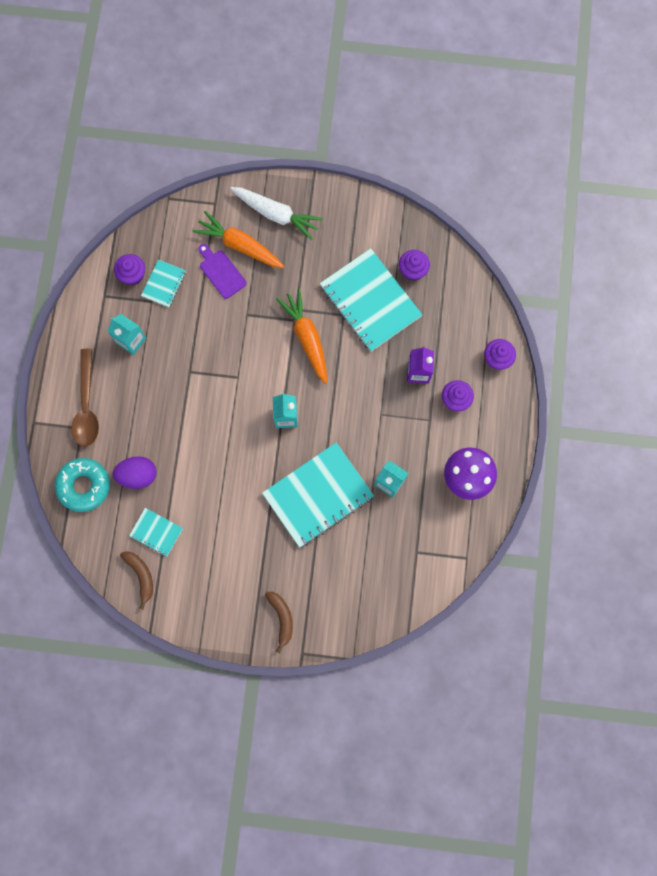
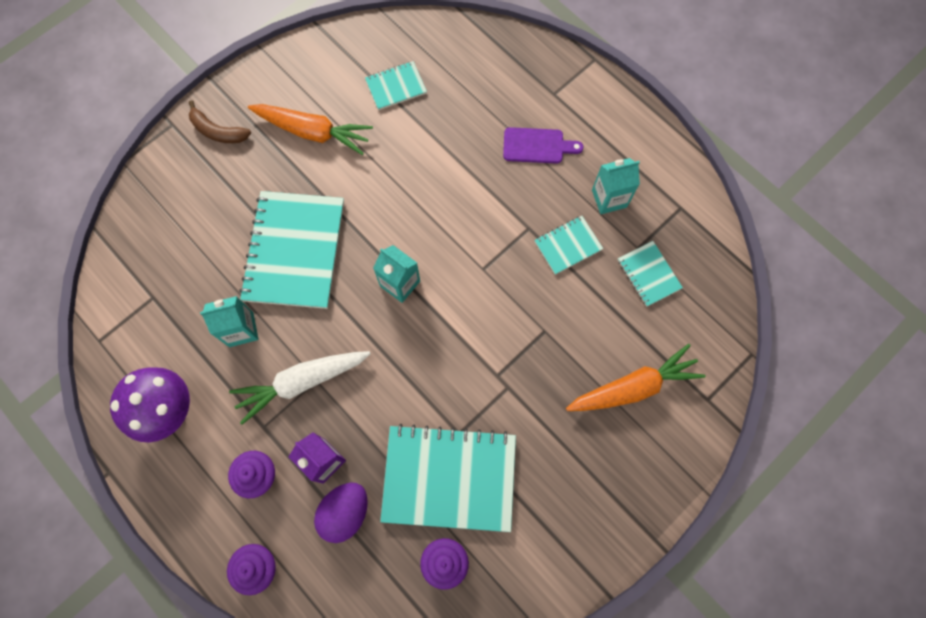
camera: 130 degrees right, 5 degrees down
(84, 486) = (495, 59): turquoise donut -> none
(87, 405) = (573, 113): brown spoon -> none
(132, 274) = (684, 251): purple cupcake -> none
(138, 475) = (464, 109): purple egg -> purple egg (345, 512)
(141, 576) = (368, 48): brown banana -> none
(182, 341) = (568, 245): none -> turquoise notebook
(221, 272) = (616, 343): purple cutting board -> purple cutting board (537, 146)
(276, 214) = (641, 458): white carrot -> white carrot (302, 382)
(307, 338) = (466, 372): orange carrot -> orange carrot (313, 132)

